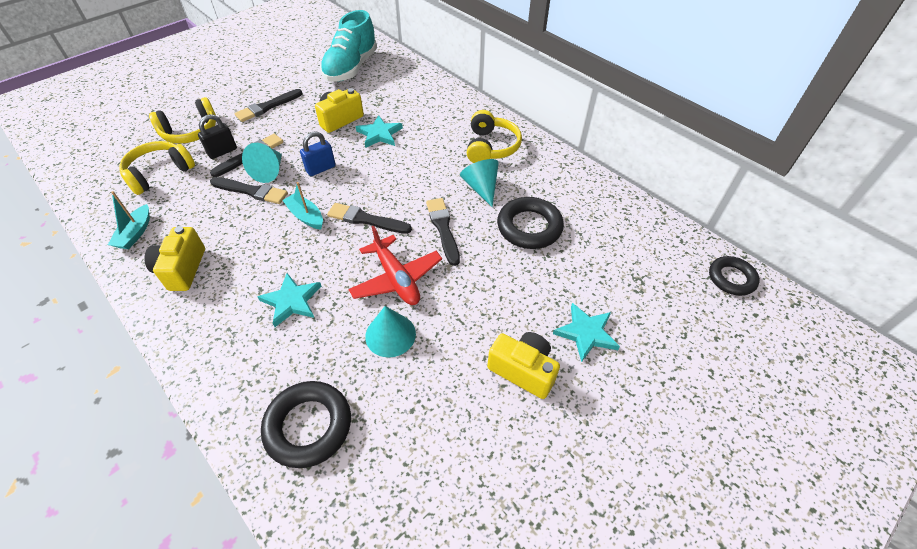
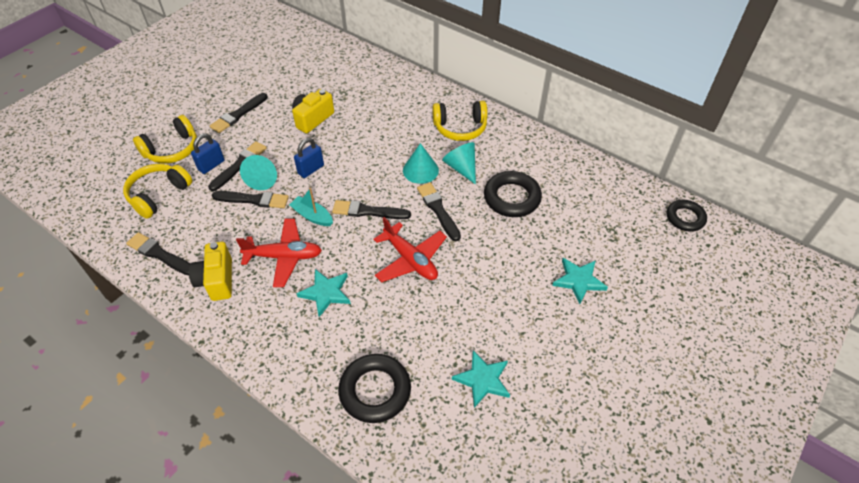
camera: 10 degrees left, 0 degrees up
(135, 233) = (159, 254): turquoise boat -> black brush
(222, 152) = (211, 165): black padlock -> blue padlock
(261, 254) = (284, 256): none -> red plane
(351, 68) = (306, 64): turquoise shoe -> none
(379, 134) = (355, 128): turquoise star -> turquoise star (483, 380)
(390, 335) = (419, 307): turquoise cone -> turquoise cone (420, 170)
(491, 147) = (460, 128): yellow headphones -> yellow headphones turned 90 degrees clockwise
(523, 370) = (535, 318): yellow camera -> none

